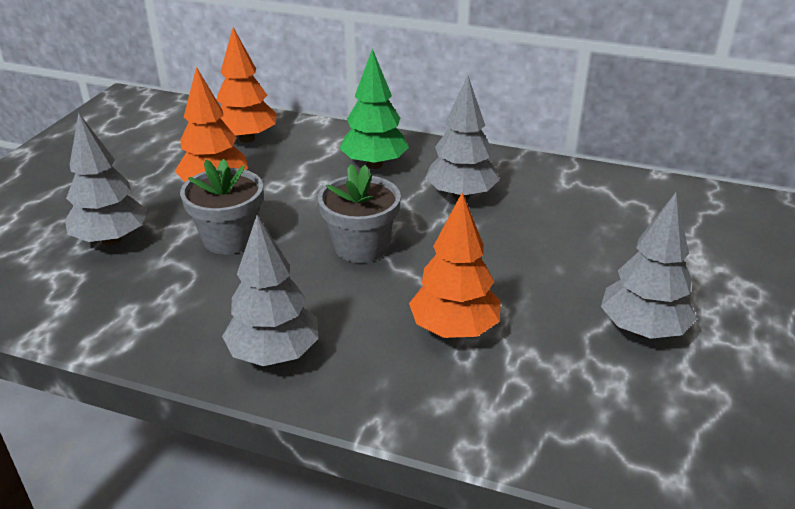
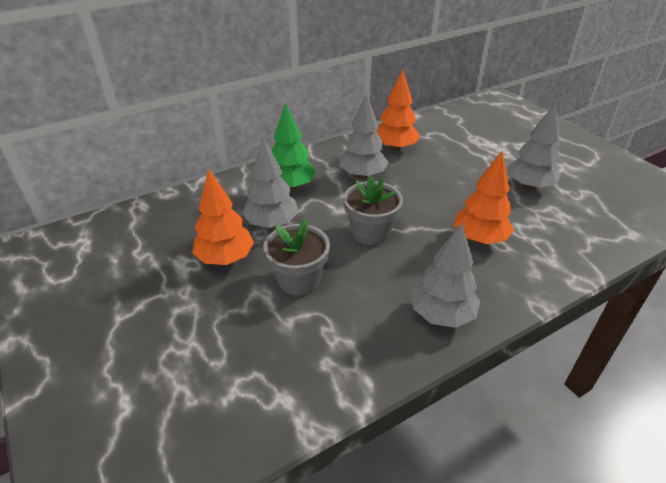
camera: 50 degrees left, 5 degrees up
(111, 240) = (228, 338): grey tree -> grey tree (272, 223)
(247, 139) = (184, 218): orange tree -> orange tree (395, 148)

